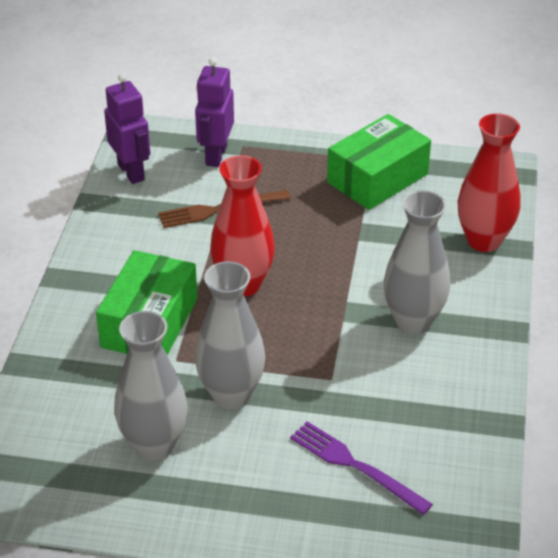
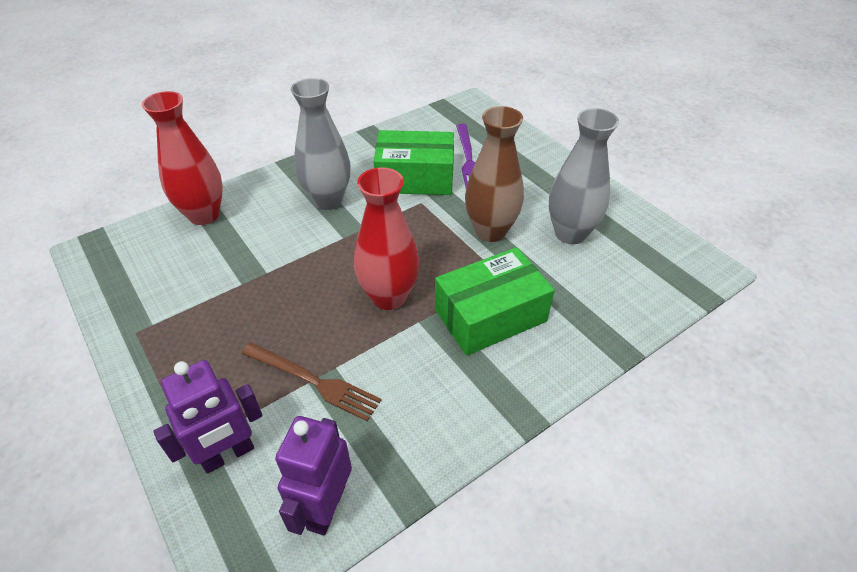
camera: 135 degrees left, 5 degrees up
(231, 394) = (490, 231): grey vase -> brown vase
(377, 178) = (167, 311): green box -> green box (415, 178)

